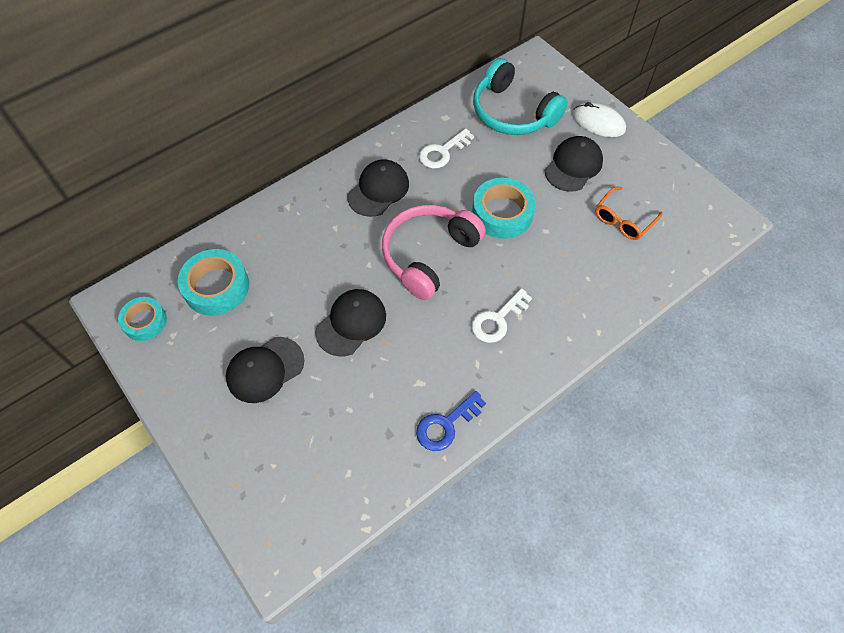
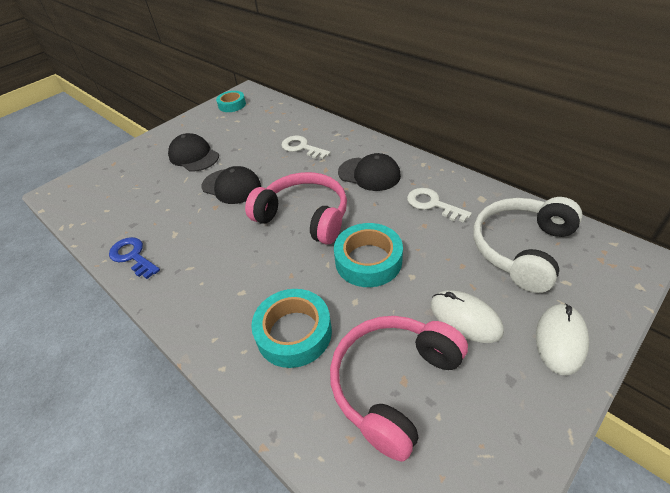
camera: 85 degrees right, 15 degrees down
(216, 287) = (260, 122): turquoise tape -> turquoise tape (294, 333)
(497, 320) = (236, 275): white key -> white key (302, 148)
(512, 112) = (522, 249): turquoise headphones -> white headphones
(573, 166) = (465, 318): black cap -> white mouse
(623, 220) = (394, 384): orange glasses -> pink headphones

